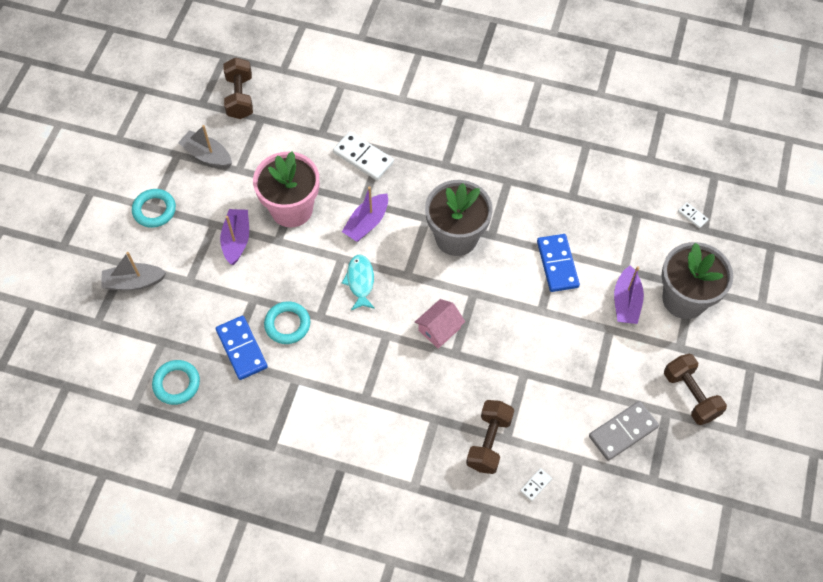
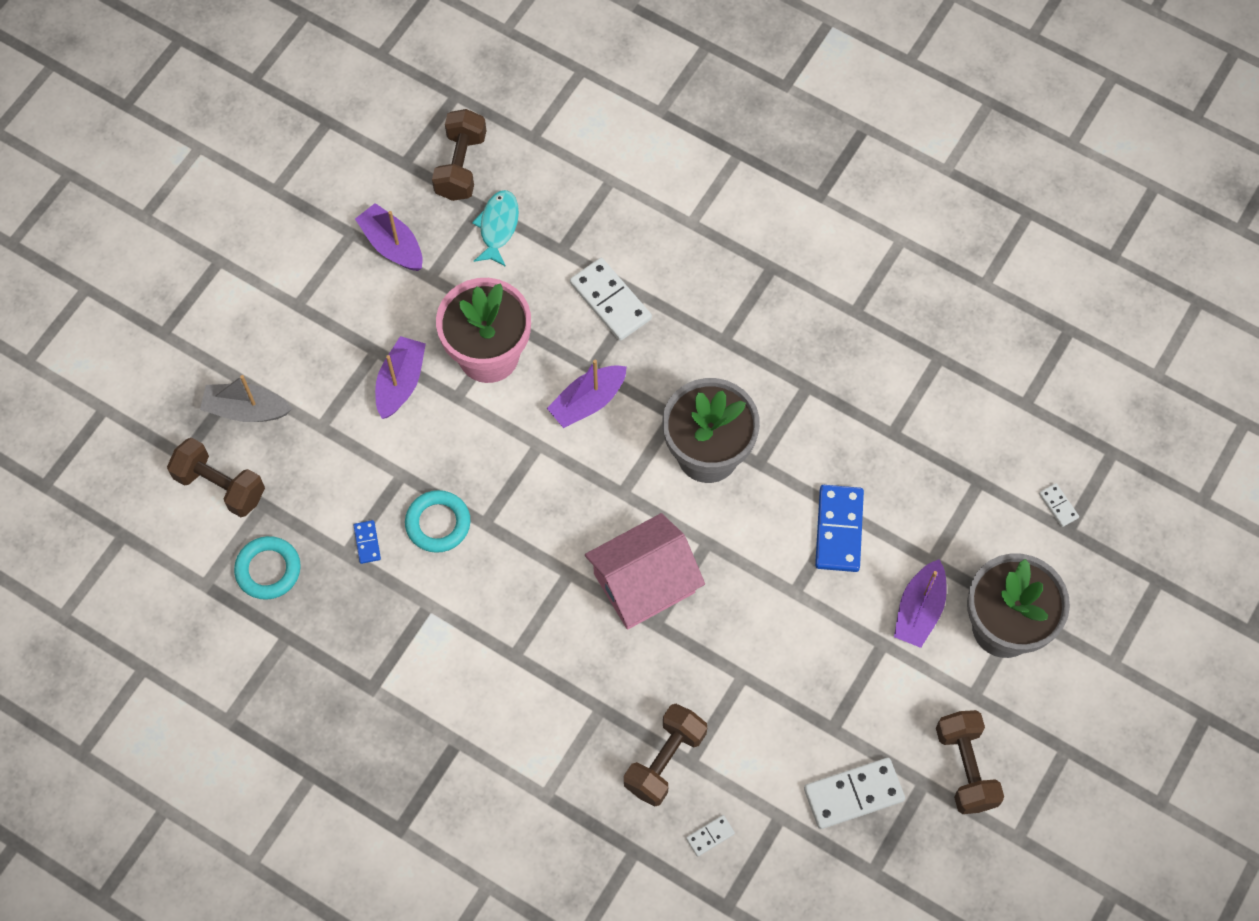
camera: 15 degrees right, 5 degrees up
(128, 336) = (220, 485): none -> brown dumbbell
(154, 210) = (299, 310): turquoise ring -> none
(207, 155) = (392, 245): grey boat -> purple boat
(241, 349) = (367, 542): blue domino -> blue domino, size x0.48
(360, 281) = (554, 486): turquoise fish -> turquoise fish (498, 227)
(439, 329) = (644, 583): pink house -> pink house, size x1.70
(623, 431) = (853, 794): grey domino -> white domino

